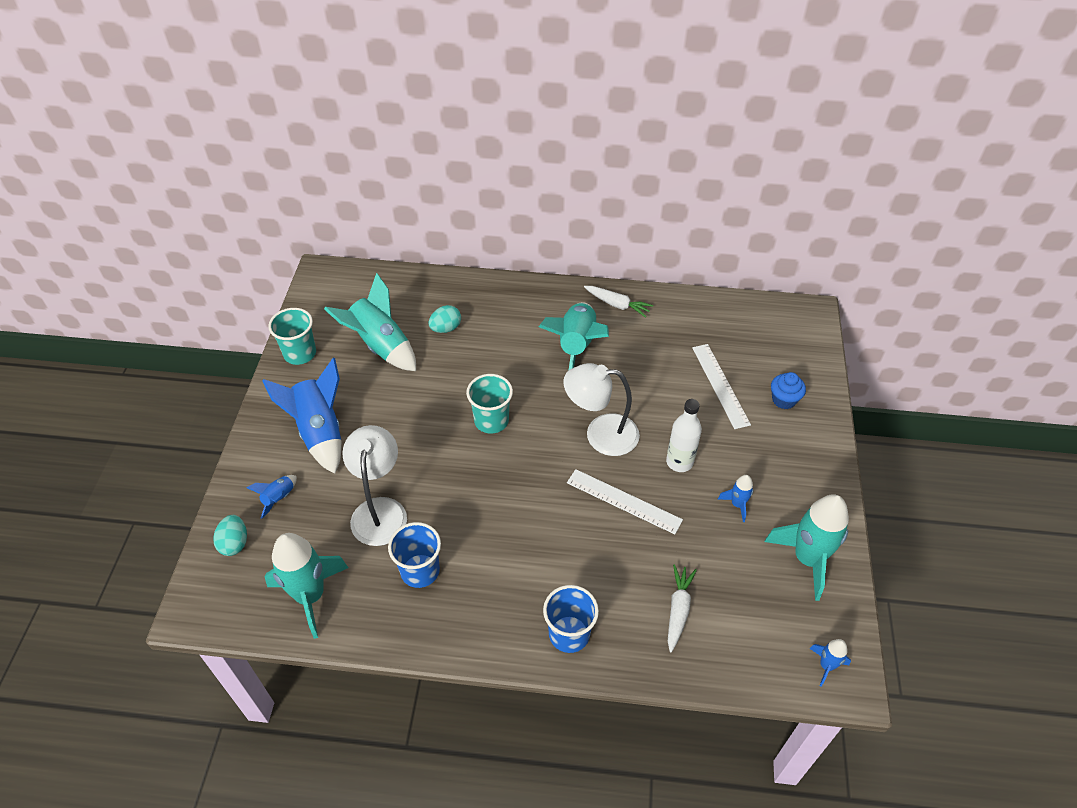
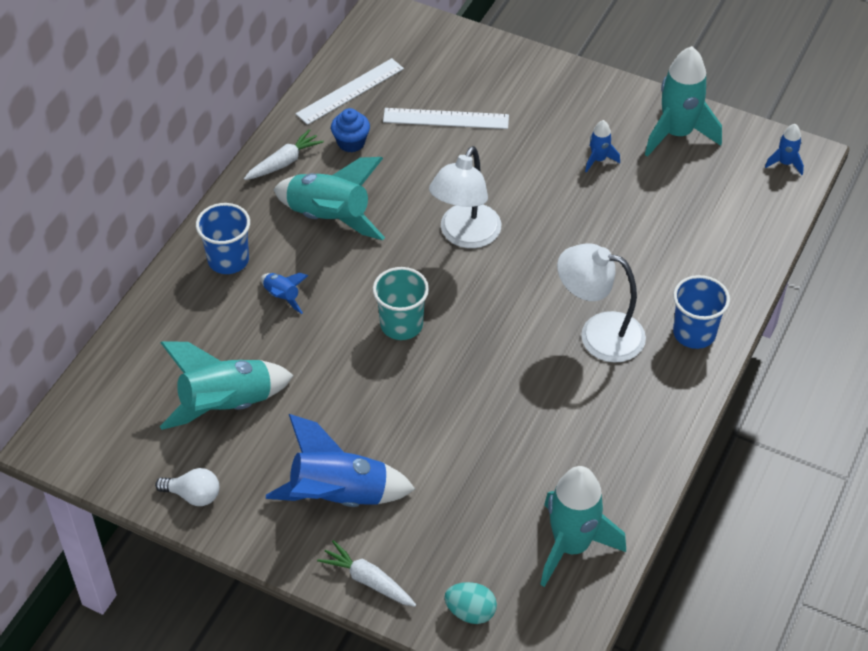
camera: 70 degrees left, 0 degrees up
(279, 498) = (423, 556): blue rocket -> blue rocket (282, 297)
(300, 353) = (193, 495): turquoise cup -> white light bulb
(380, 510) = (482, 458): white lamp -> white lamp (598, 333)
(420, 571) = (577, 438): blue cup -> blue cup (228, 260)
(446, 328) = (233, 332): turquoise egg -> none
(624, 501) = (558, 244): white ruler -> white ruler (350, 91)
(678, 610) = (697, 244): white carrot -> white carrot (368, 581)
(679, 462) = (529, 185): white bottle -> none
(784, 400) = (488, 78): blue cupcake -> blue cupcake (351, 143)

